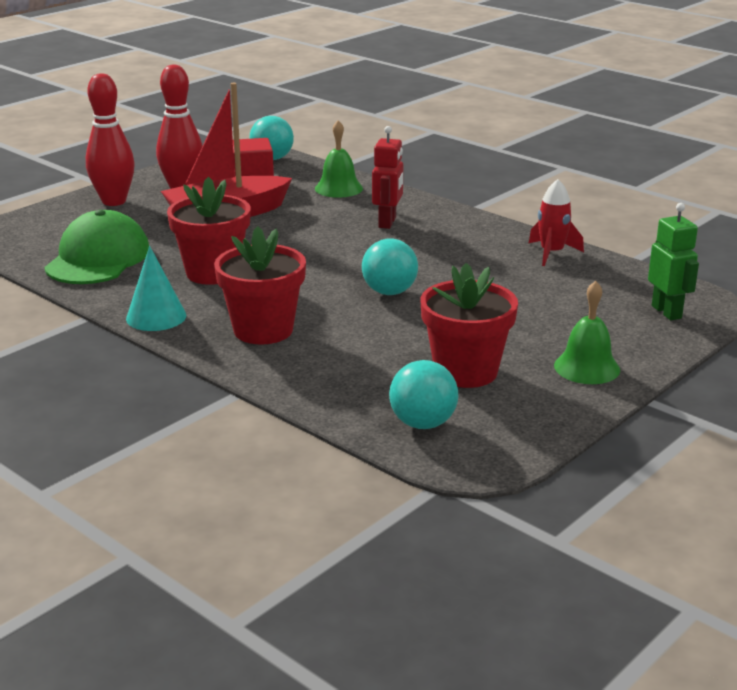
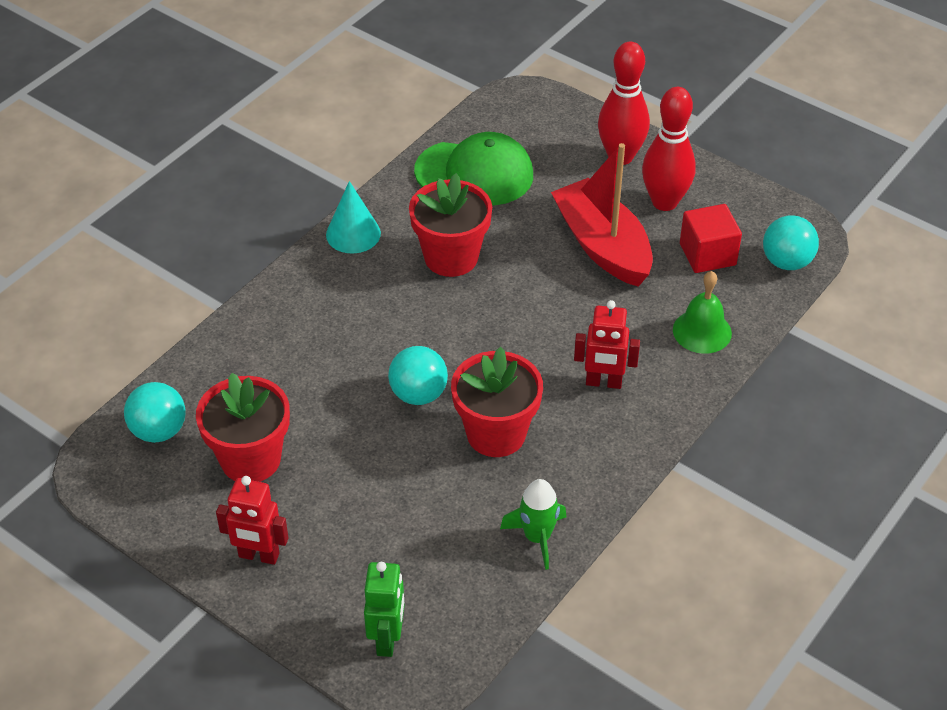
camera: 85 degrees right, 20 degrees up
(263, 330) = (330, 308): red flower pot -> red flower pot (496, 433)
(552, 253) = (537, 537): red rocket -> green rocket
(587, 367) = (258, 556): green bell -> red robot
(667, 312) = (387, 639): green robot -> green robot turned 60 degrees counterclockwise

